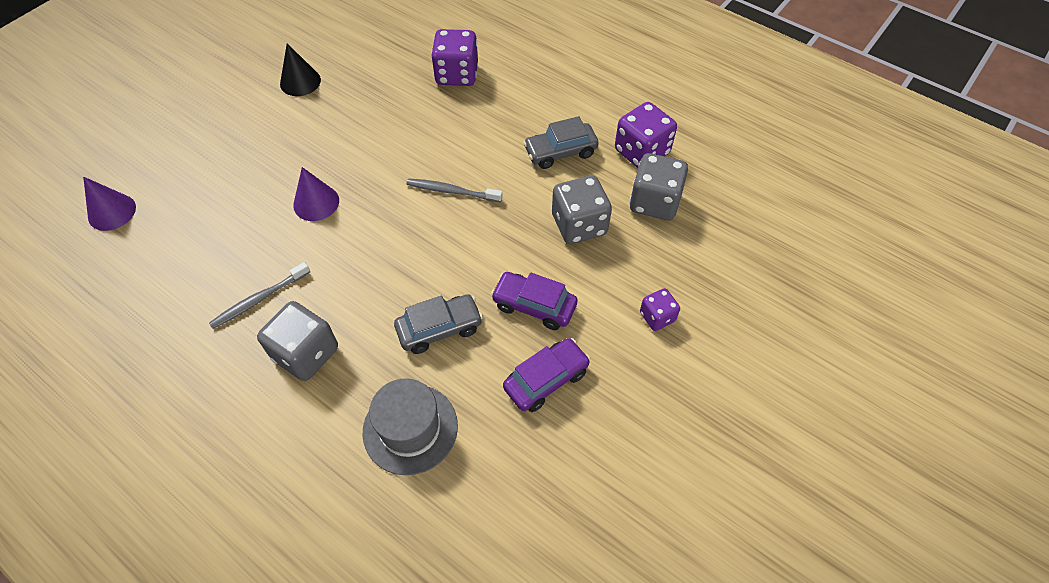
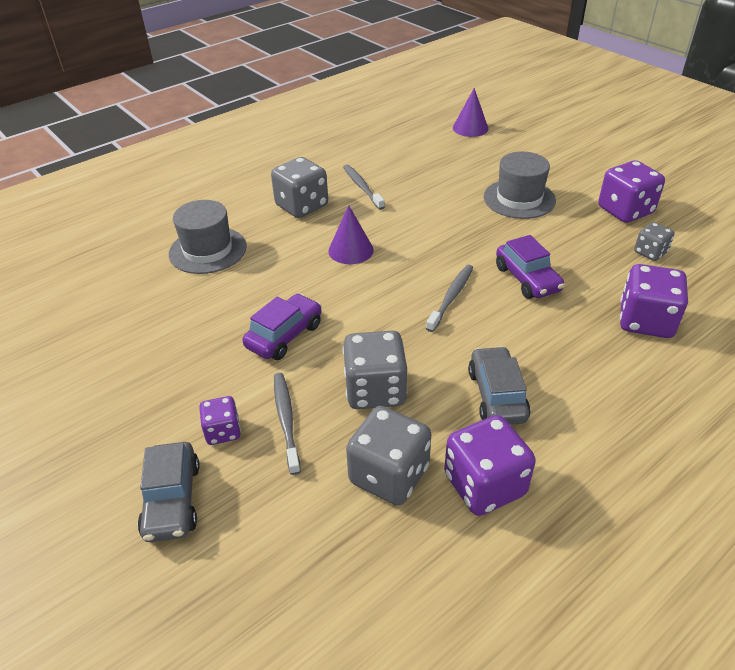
camera: 105 degrees right, 15 degrees down
(281, 156) = (519, 199): none -> grey hat
(300, 82) = (625, 211): black cone -> purple dice
(316, 202) = (456, 215): purple cone -> purple cone (350, 250)
(365, 68) = (650, 252): none -> grey dice
(439, 329) = (289, 273): grey car -> grey car (172, 500)
(546, 380) = (202, 331): purple car -> purple car (527, 279)
(629, 276) = (286, 420): none -> grey toothbrush

